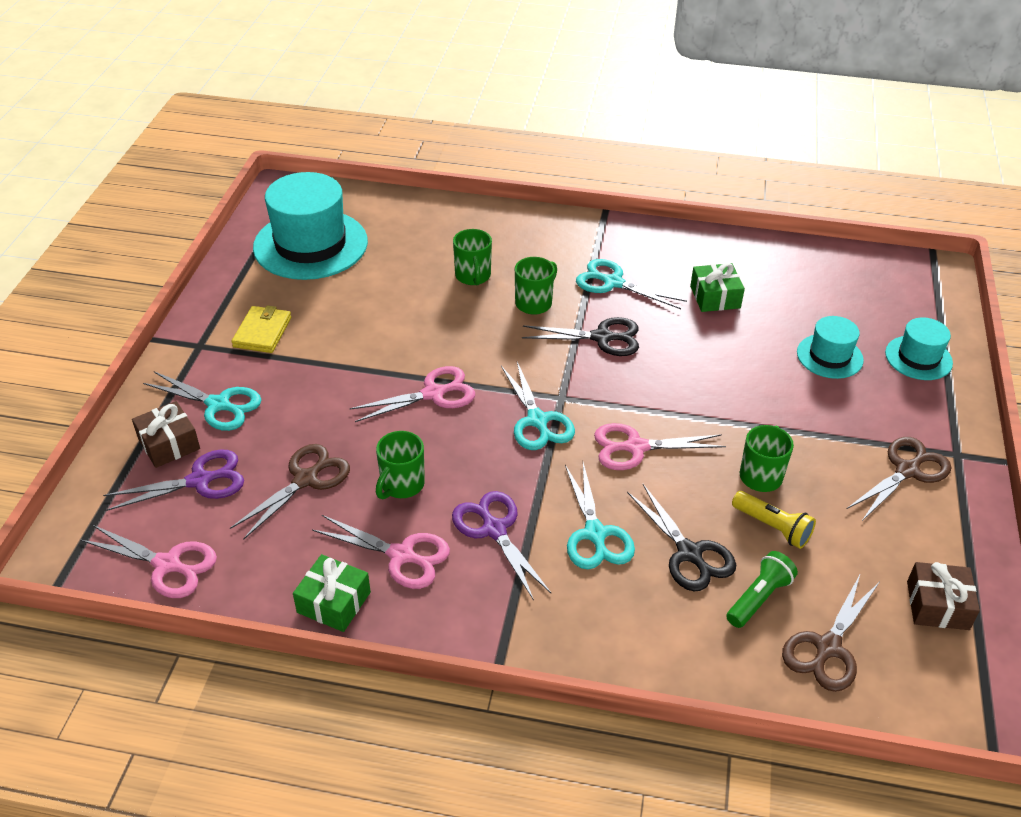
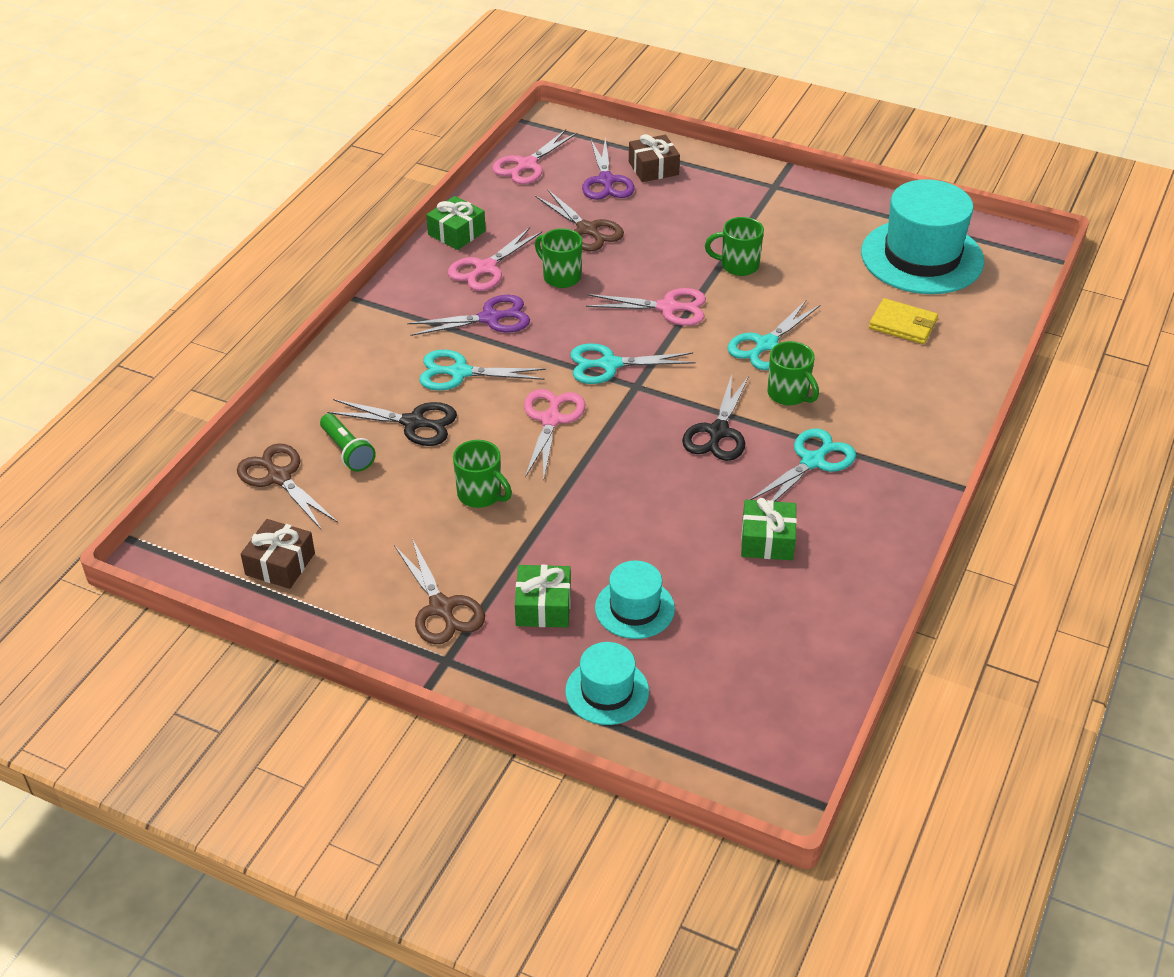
camera: 105 degrees right, 0 degrees up
(218, 405) = (692, 192): turquoise scissors -> turquoise scissors (766, 345)
(262, 332) = (784, 220): yellow wallet -> yellow wallet (903, 324)
(433, 394) = (667, 307): pink scissors -> pink scissors turned 75 degrees counterclockwise
(473, 276) = (845, 358): green mug -> green mug (738, 266)
(689, 553) = (413, 423): black scissors -> black scissors turned 150 degrees counterclockwise
(772, 527) = (416, 483): yellow flashlight -> none
(862, 408) = (543, 606): none -> green gift

